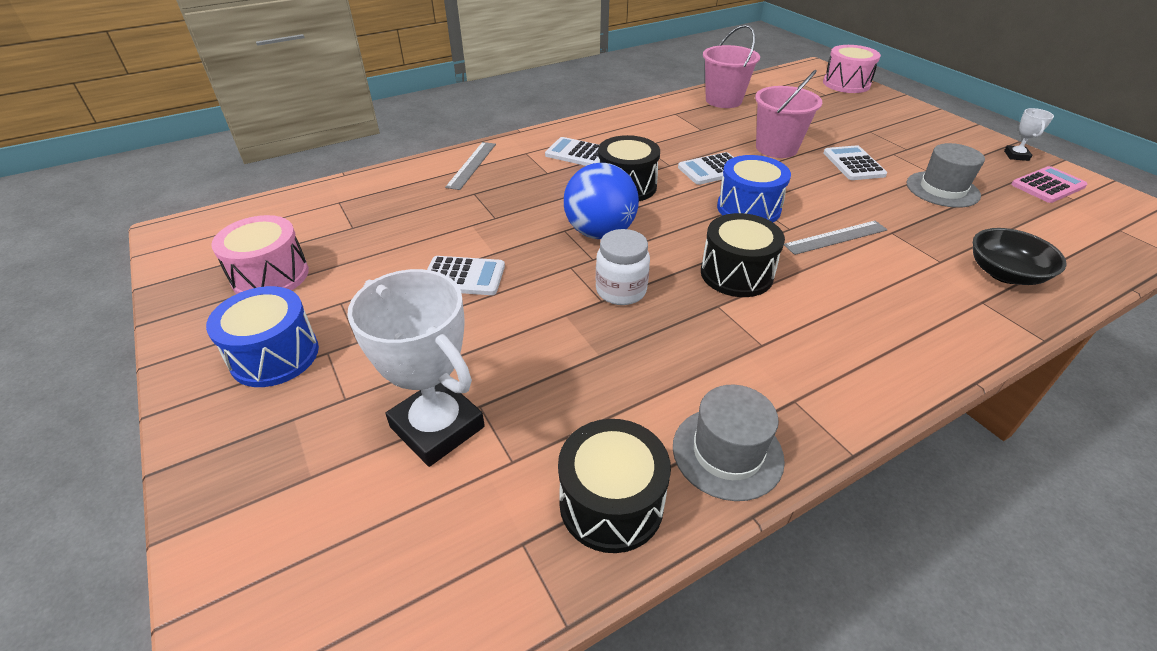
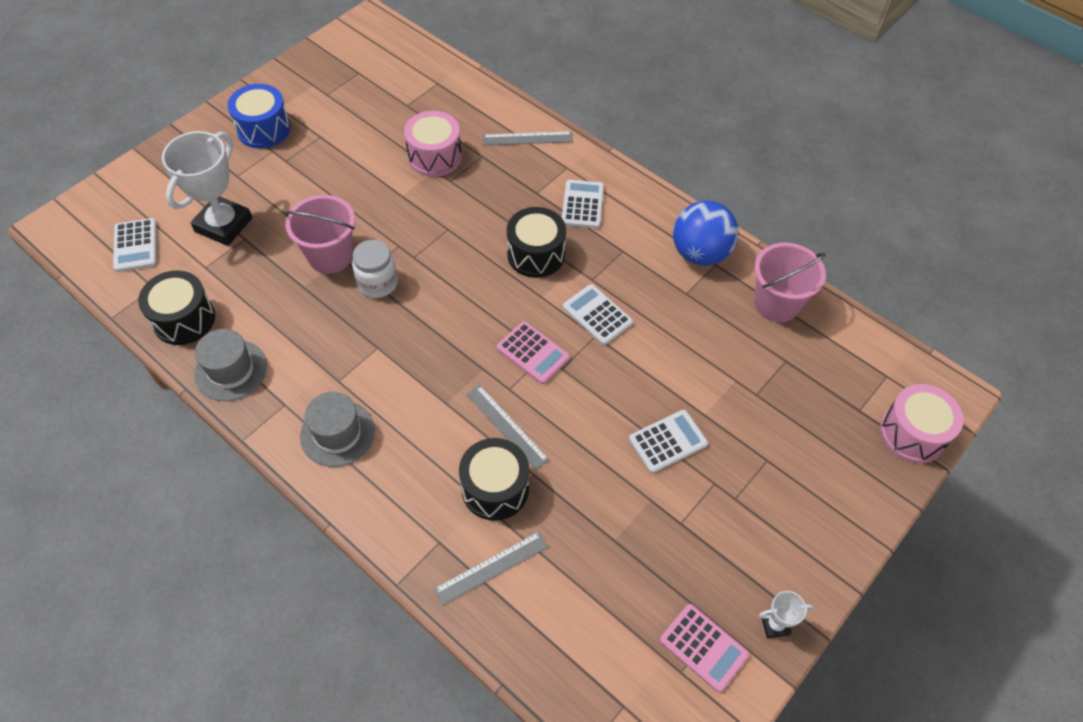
camera: 70 degrees right, 15 degrees up
(270, 276) = (337, 90): pink drum -> pink drum (435, 156)
(464, 276) = (367, 188): white calculator -> white calculator (136, 245)
(600, 232) = (452, 252): blue ball -> blue ball (700, 253)
(736, 274) = (423, 355): black drum -> black drum (495, 488)
(748, 208) = (533, 353): blue drum -> pink calculator
(776, 148) = (673, 366): pink bucket -> pink bucket (330, 256)
(942, 189) = (644, 528): grey hat -> grey hat (337, 433)
(1004, 273) = (491, 568): black bowl -> grey ruler

